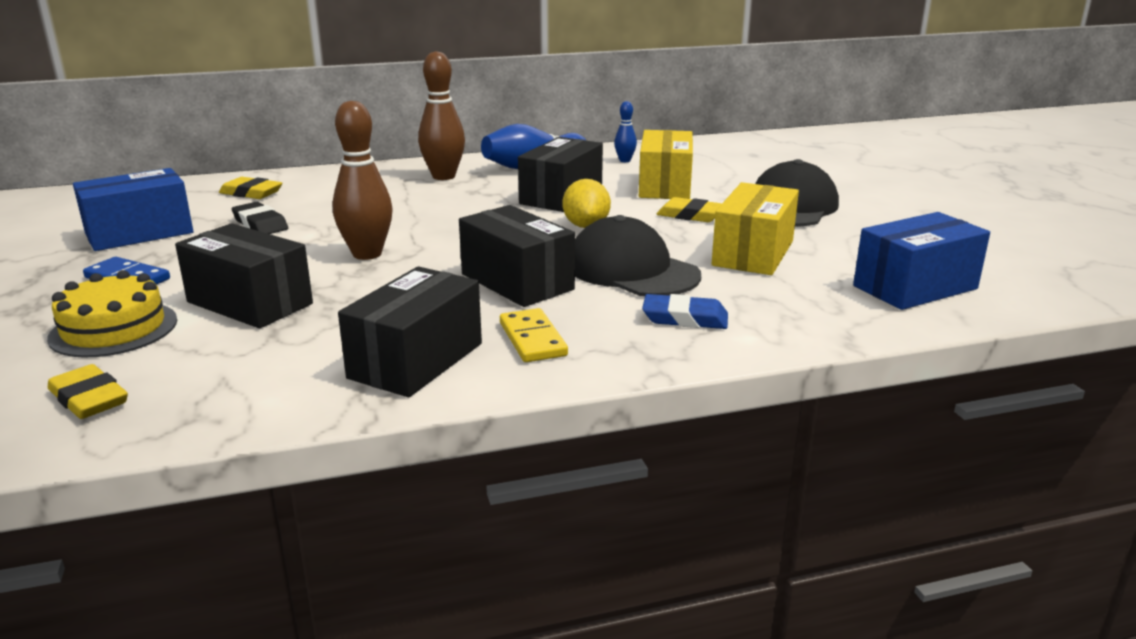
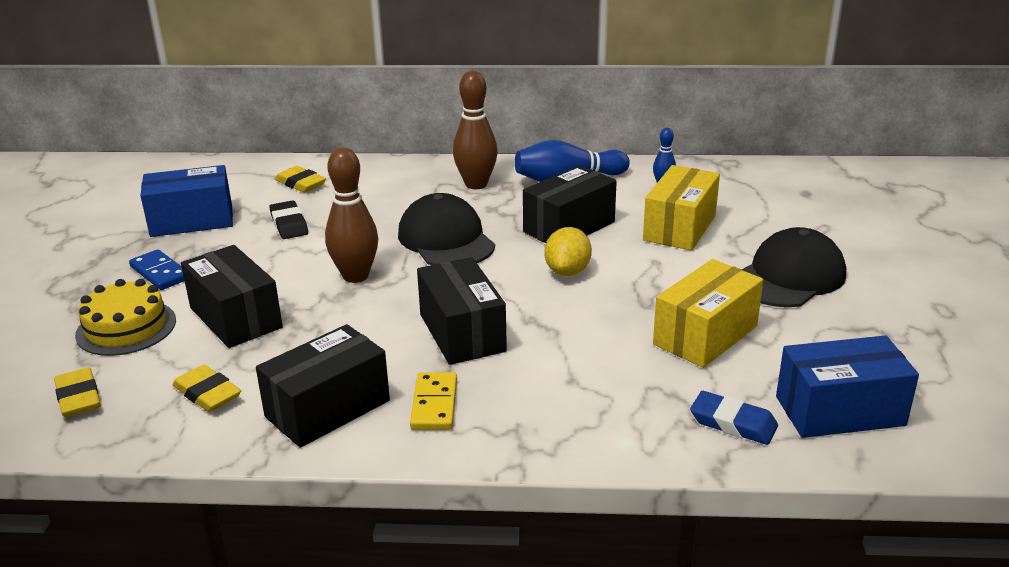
camera: 20 degrees right, 5 degrees up
(632, 270) = (573, 337): black cap -> black cap (446, 239)
(685, 318) = (583, 406): blue eraser -> blue eraser (733, 423)
(690, 215) = (678, 273): yellow eraser -> yellow eraser (207, 393)

